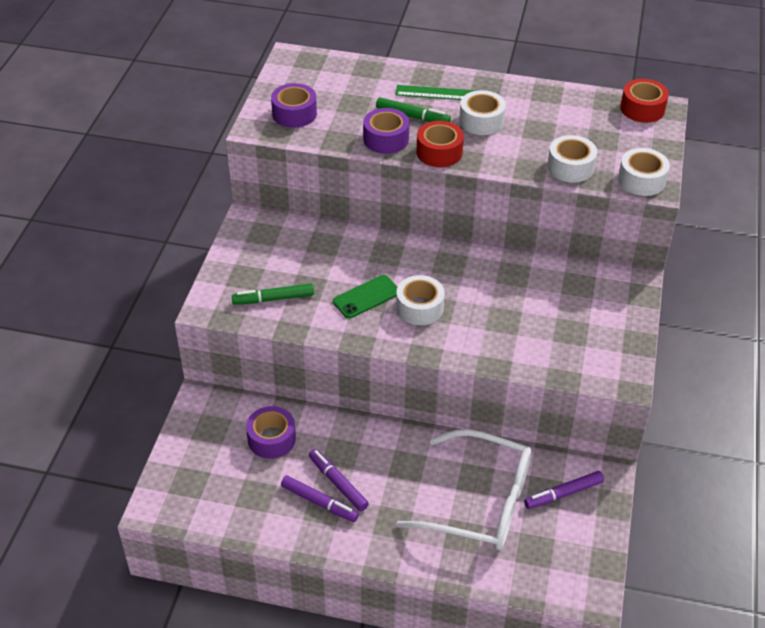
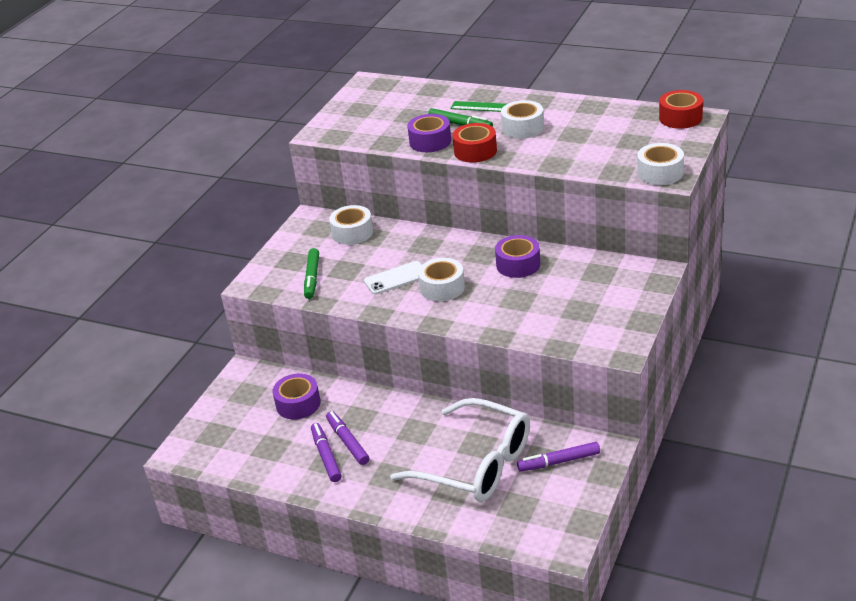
camera: 15 degrees right, 10 degrees down
(273, 299) = (312, 278): green marker -> green marker turned 90 degrees counterclockwise
(294, 113) = (355, 123): purple tape -> purple tape (518, 264)
(319, 502) = (326, 456): purple marker -> purple marker turned 150 degrees counterclockwise
(366, 297) = (396, 278): green phone -> white phone
(570, 167) = (594, 163): white tape -> white tape (352, 233)

